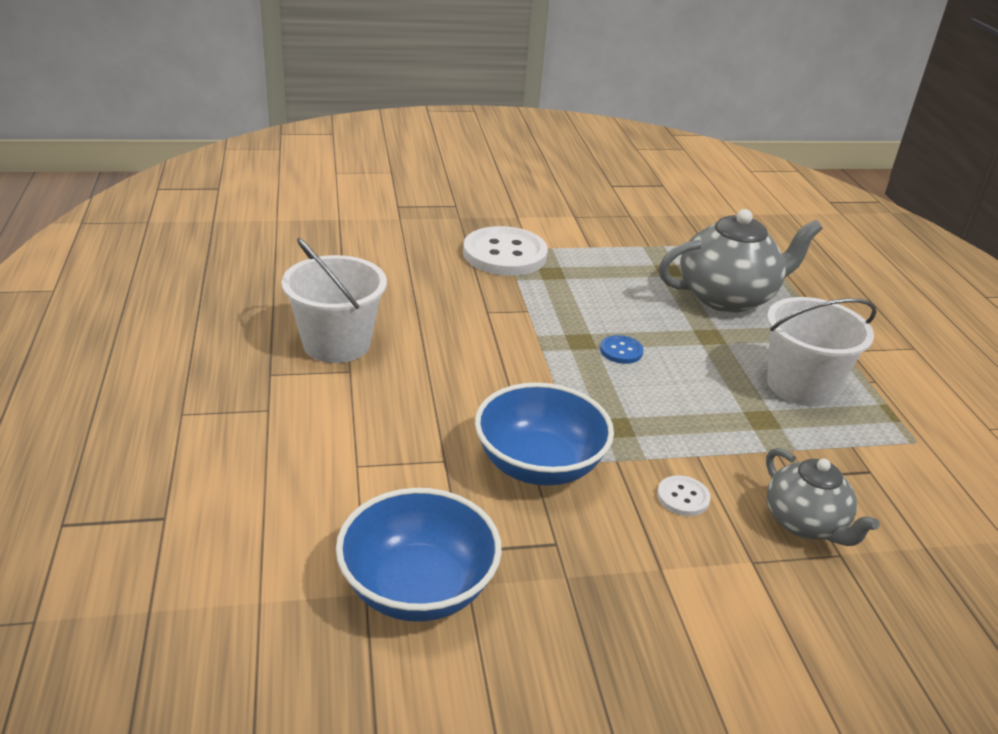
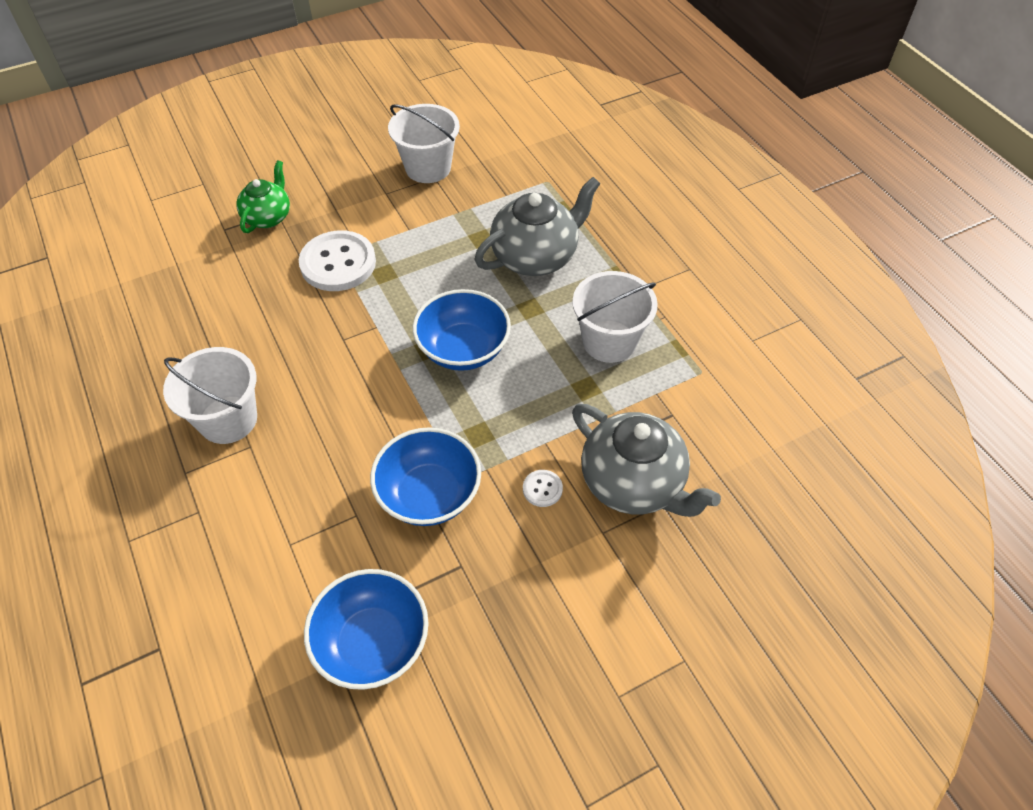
camera: 15 degrees left, 20 degrees up
(446, 207) = (268, 217): none -> green teapot
(621, 351) = (463, 349): blue button -> blue bowl
(626, 208) = (428, 168): none -> white bucket
(805, 524) = (633, 483): grey teapot -> grey teapot, size x1.63

